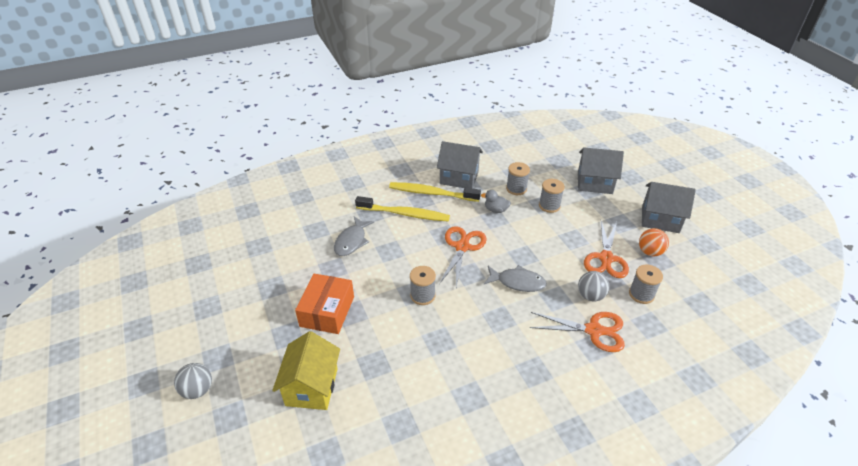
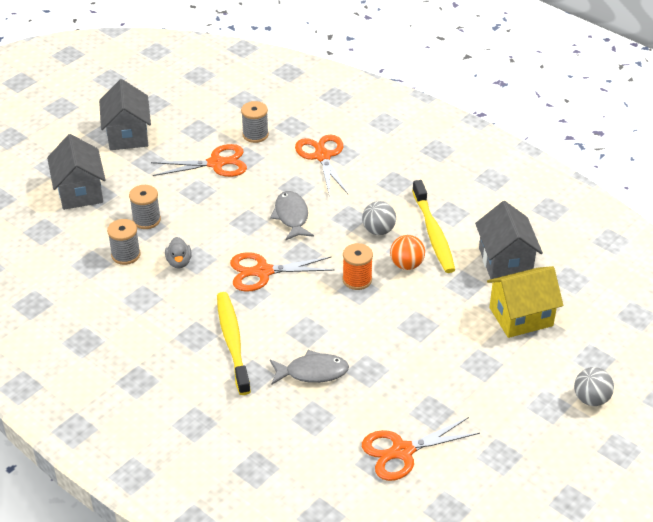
camera: 115 degrees left, 0 degrees up
(256, 260) = (402, 451): none -> orange scissors
(327, 311) = (430, 346): orange box -> none
(422, 295) = (357, 280): grey spool -> orange spool
(432, 193) = (176, 330): yellow toothbrush -> yellow toothbrush (433, 233)
(459, 178) = (127, 314): grey house -> grey house (505, 261)
(590, 296) = (278, 165): grey ball -> grey ball (378, 230)
(650, 252) = (188, 136): orange ball -> orange ball (406, 265)

